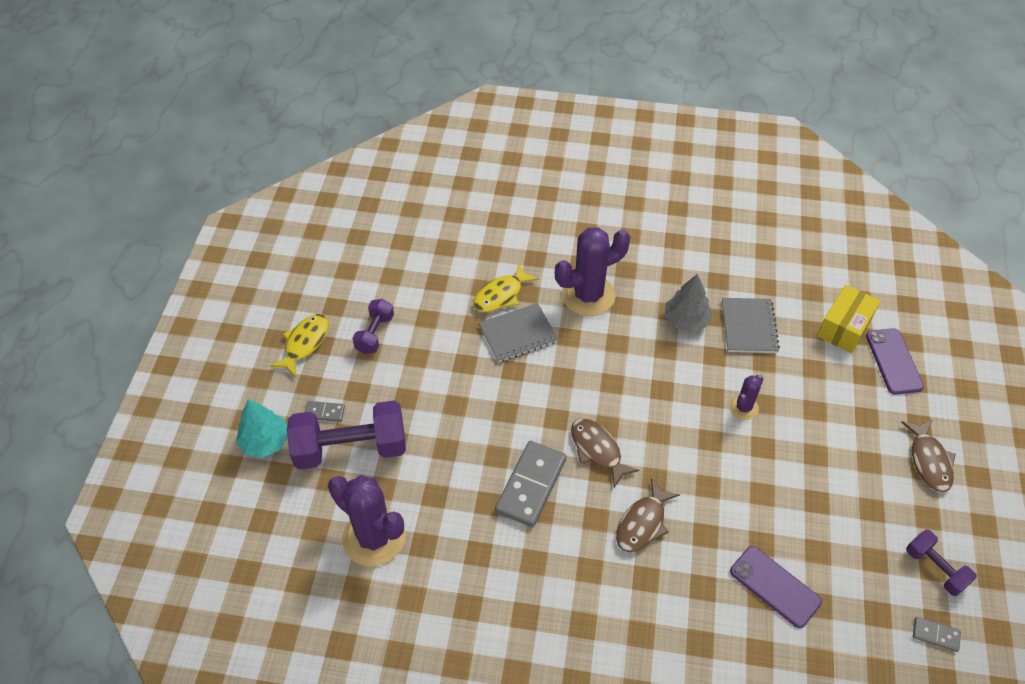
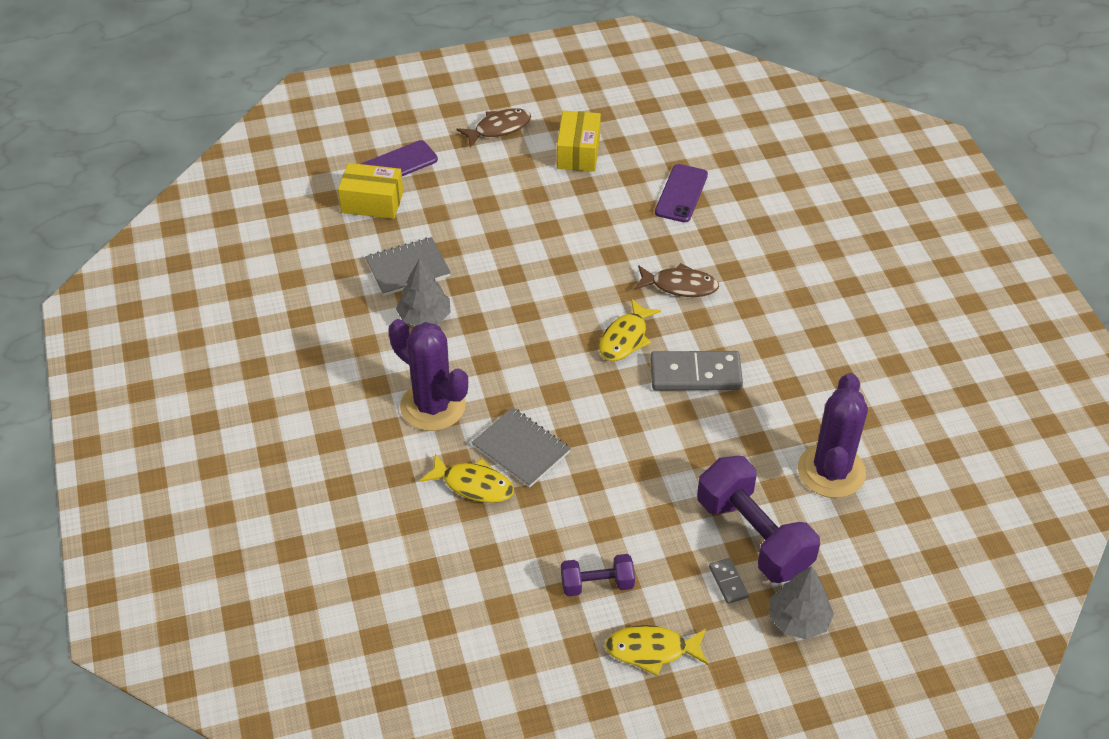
camera: 115 degrees left, 5 degrees down
(265, 441) = (798, 620): turquoise tree -> grey tree
(597, 450) = (625, 338): brown fish -> yellow fish
(743, 408) = (512, 250): purple cactus -> none
(870, 517) = (578, 152): none -> yellow box
(935, 568) = (602, 112): purple dumbbell -> none
(935, 635) = (659, 105): grey domino -> none

